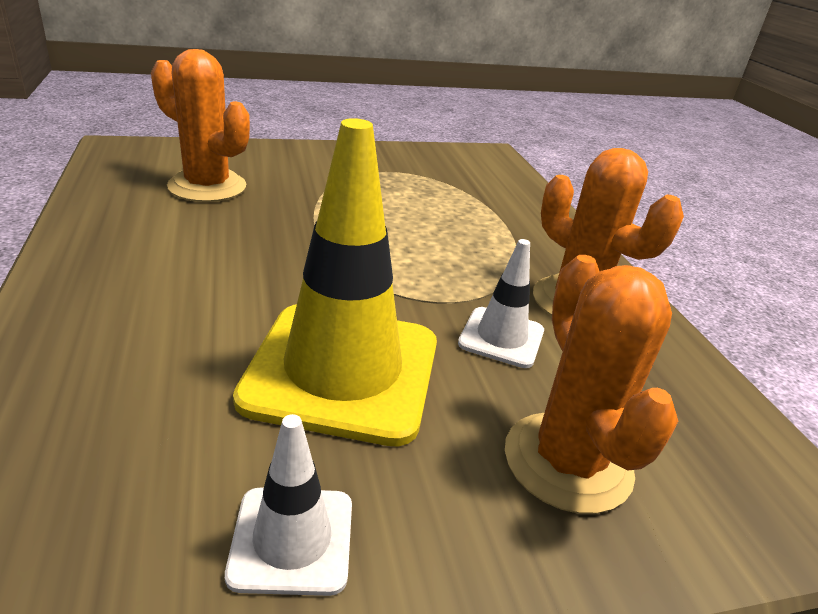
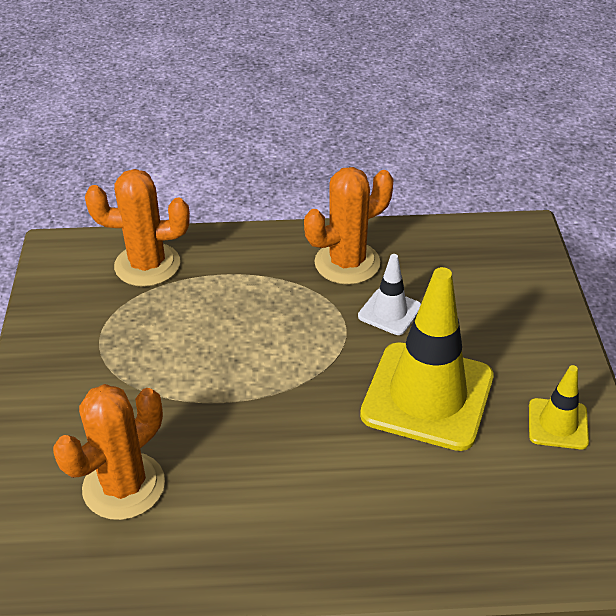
camera: 75 degrees left, 10 degrees up
(292, 539) = (558, 424): white traffic cone -> yellow traffic cone
(567, 461) = (499, 310): orange cactus -> orange cactus (147, 265)

